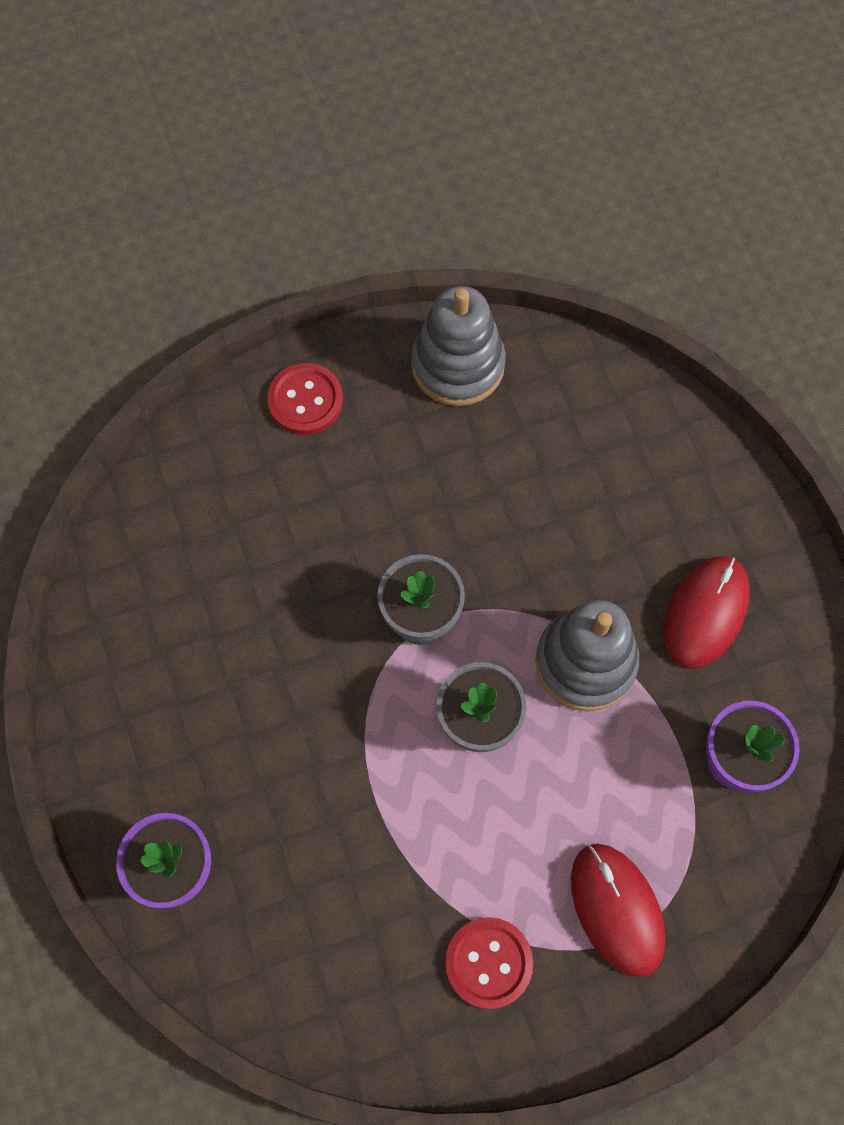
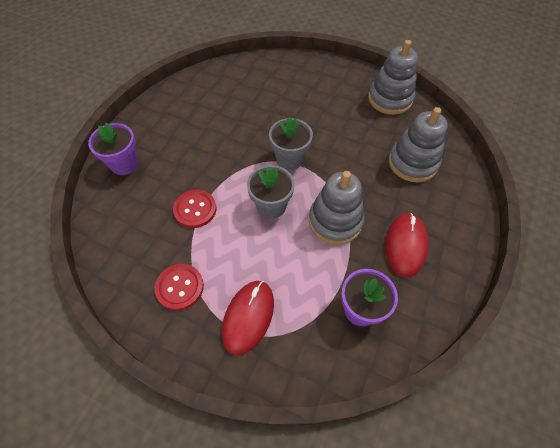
camera: 45 degrees right, 10 degrees down
(305, 400) = (324, 73): red button -> red button (195, 209)
(597, 463) = (412, 163): none -> grey stacking toy
(705, 613) = (405, 245): red mouse -> red mouse turned 60 degrees counterclockwise

